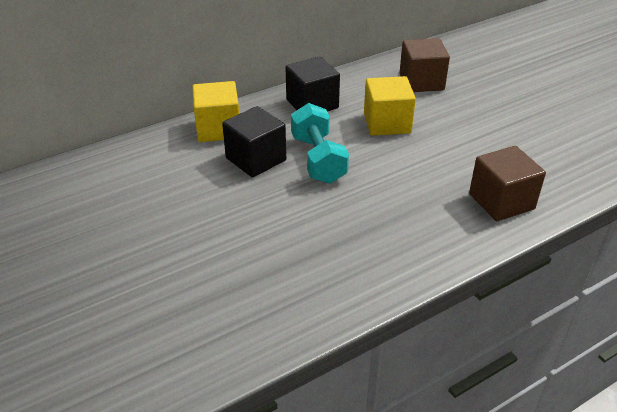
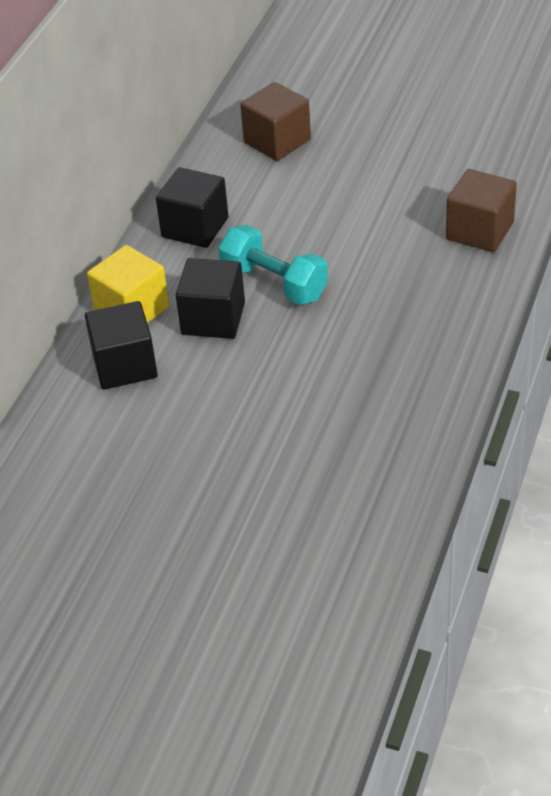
camera: 35 degrees left, 5 degrees up
(173, 157) = (125, 365): none -> black cube
(387, 123) = (295, 208): yellow cube -> none

